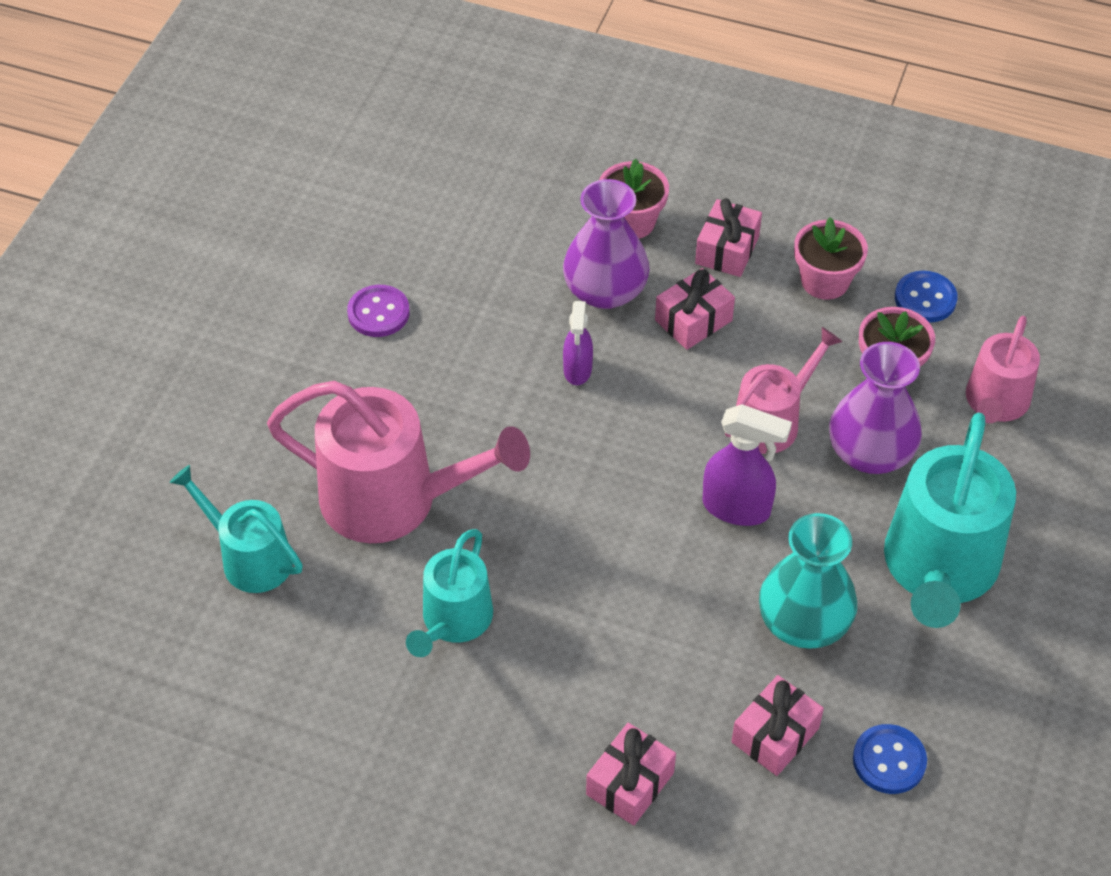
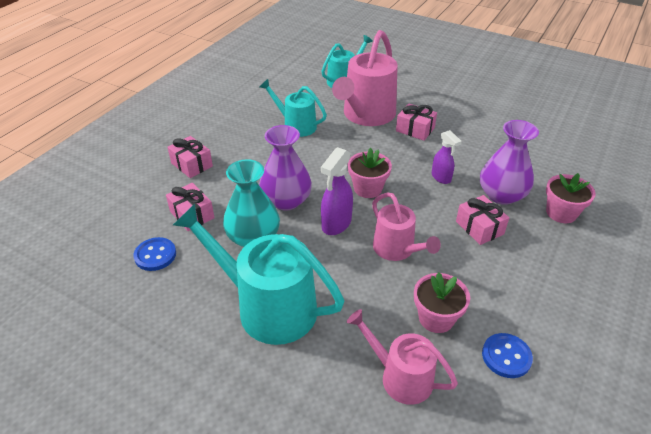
camera: 100 degrees right, 10 degrees down
(378, 313) = (481, 119): purple button -> none
(577, 370) = (441, 177): purple spray bottle -> purple spray bottle turned 135 degrees counterclockwise
(727, 250) = (543, 253): pink gift -> pink gift (415, 129)
(825, 281) = (519, 299): pink flower pot -> pink flower pot (368, 188)
(870, 452) = (366, 292): purple vase -> purple vase (286, 200)

